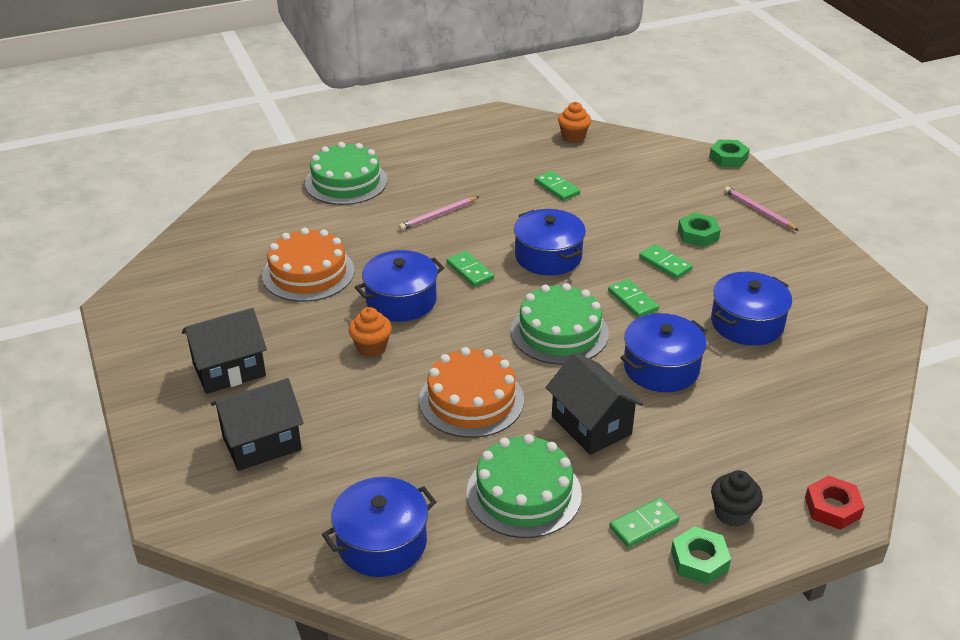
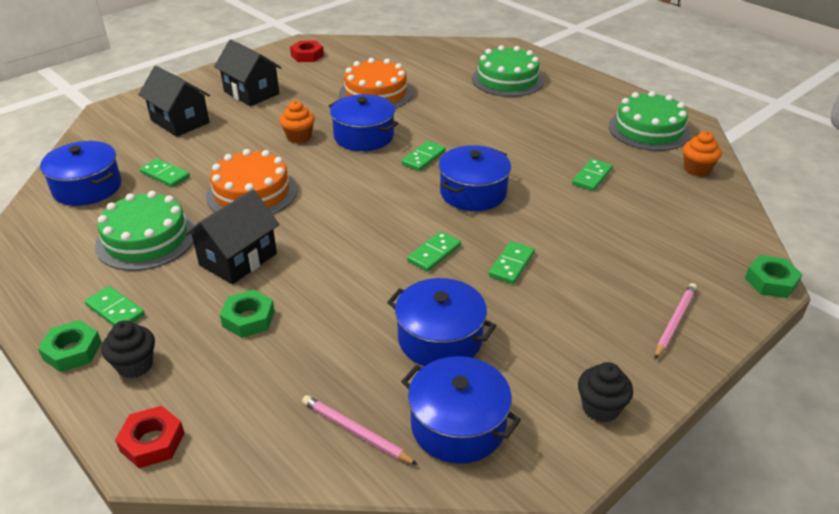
camera: 70 degrees right, 0 degrees up
(160, 307) = (307, 55): none -> red nut
(392, 467) = (165, 175): none -> green domino
(438, 215) = (494, 127): pink pencil -> pink pencil (356, 432)
(559, 332) = (362, 219): green cake -> green cake (649, 130)
(661, 368) = (336, 288): blue pot -> blue pot (458, 425)
(698, 234) = (584, 280): green nut -> green nut (248, 318)
(837, 269) = (600, 408): none -> black cupcake

